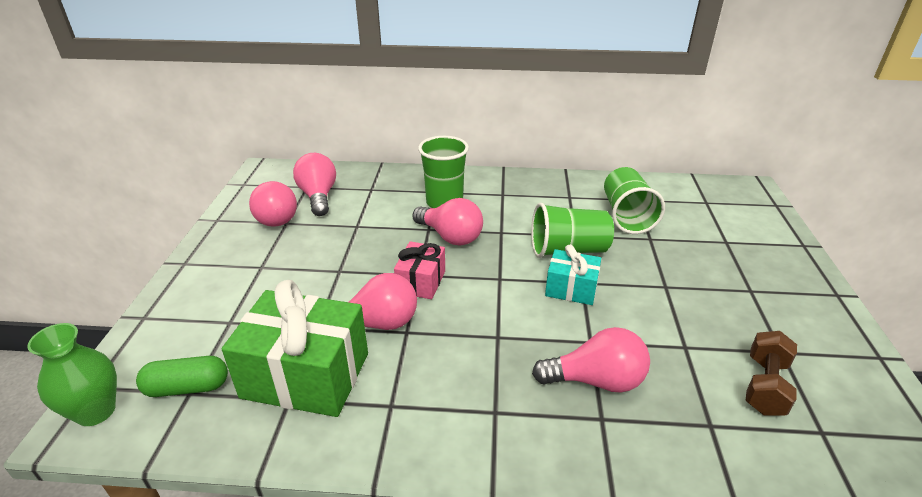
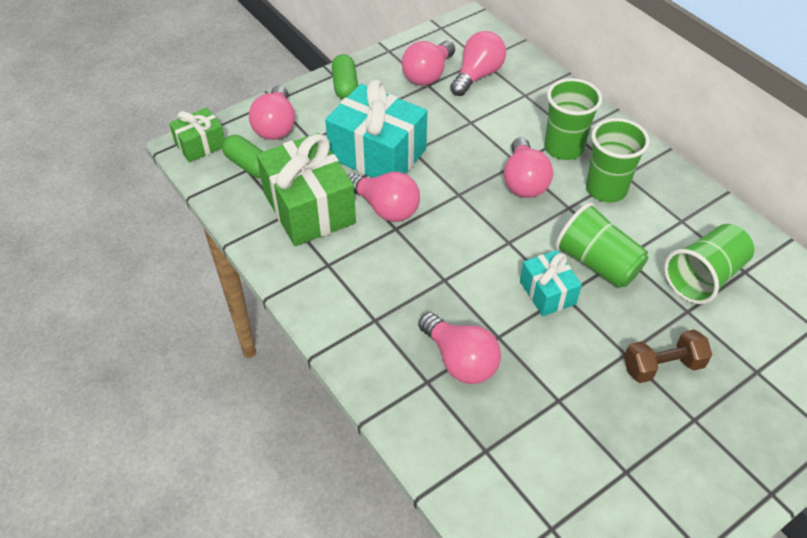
camera: 50 degrees right, 15 degrees up
(96, 411) = (200, 145): green vase -> green gift
(174, 336) = (276, 126): none -> pink light bulb
(209, 264) = (345, 86): none -> green capsule
(311, 292) = (377, 154): none -> turquoise gift
(421, 282) = (452, 201): pink gift -> none
(505, 208) = (606, 189): none -> green cup
(765, 386) = (567, 472): brown dumbbell -> brown dumbbell (662, 366)

